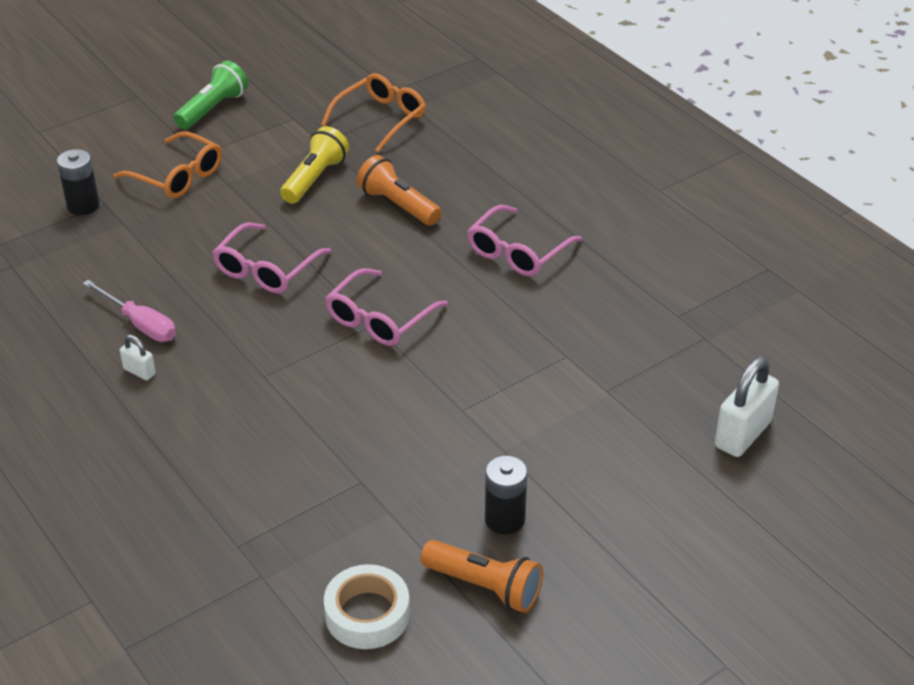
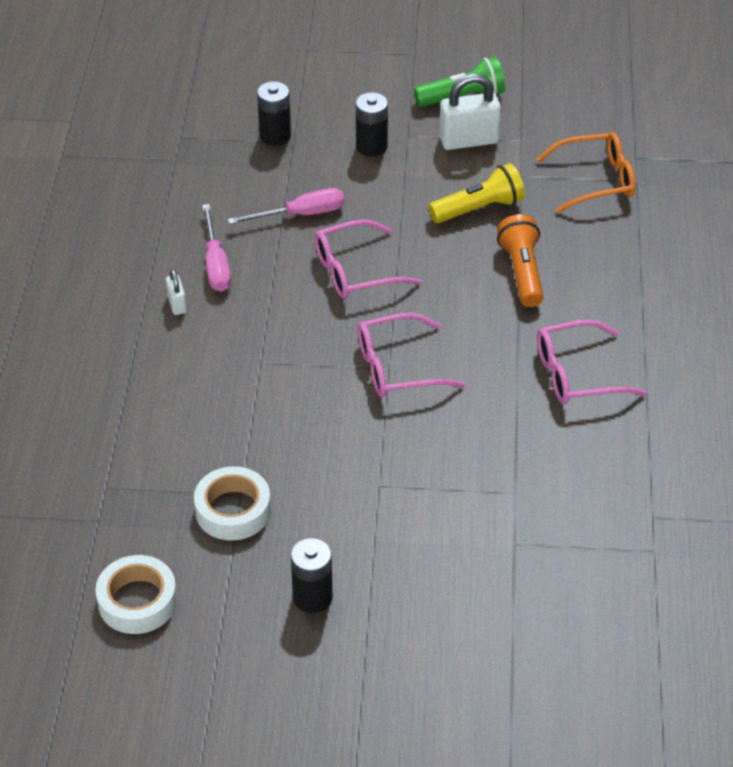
camera: 40 degrees right, 5 degrees up
(173, 252) = (301, 215): none -> pink screwdriver
(177, 176) = (371, 147): orange glasses -> black battery
(367, 496) = (233, 510): none -> white tape
(485, 587) = (240, 639): orange flashlight -> none
(742, 434) = (585, 657): white padlock -> white padlock (468, 141)

